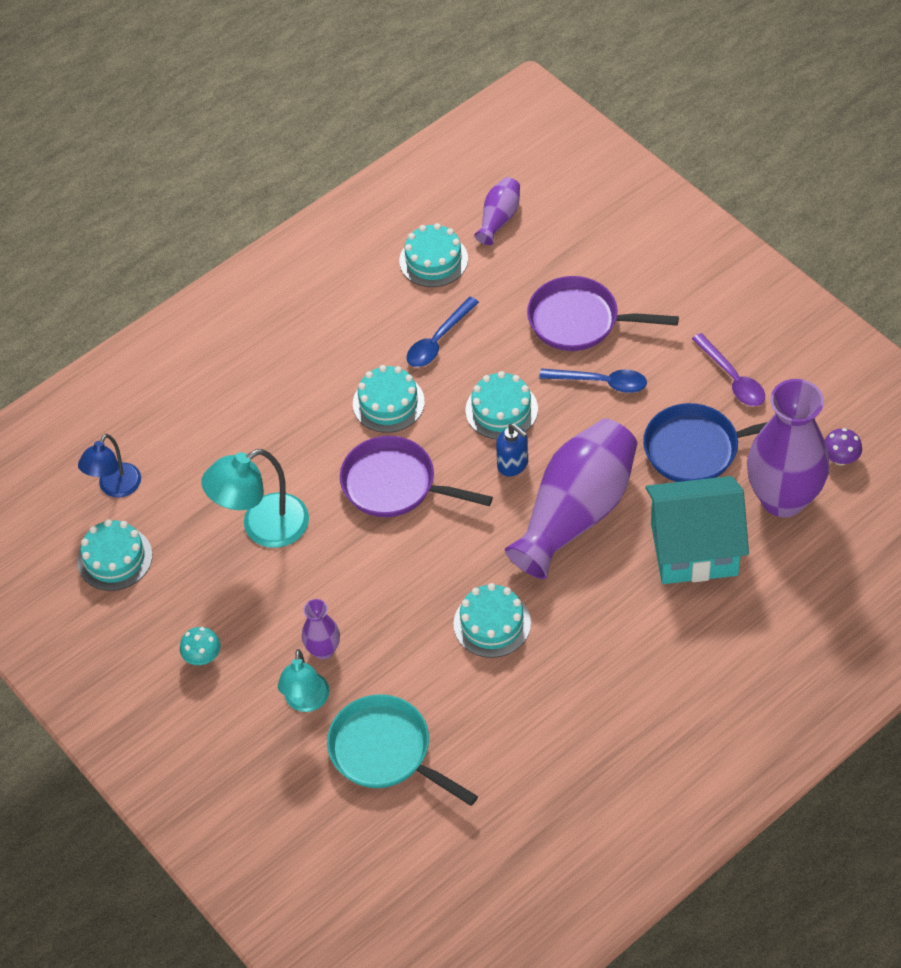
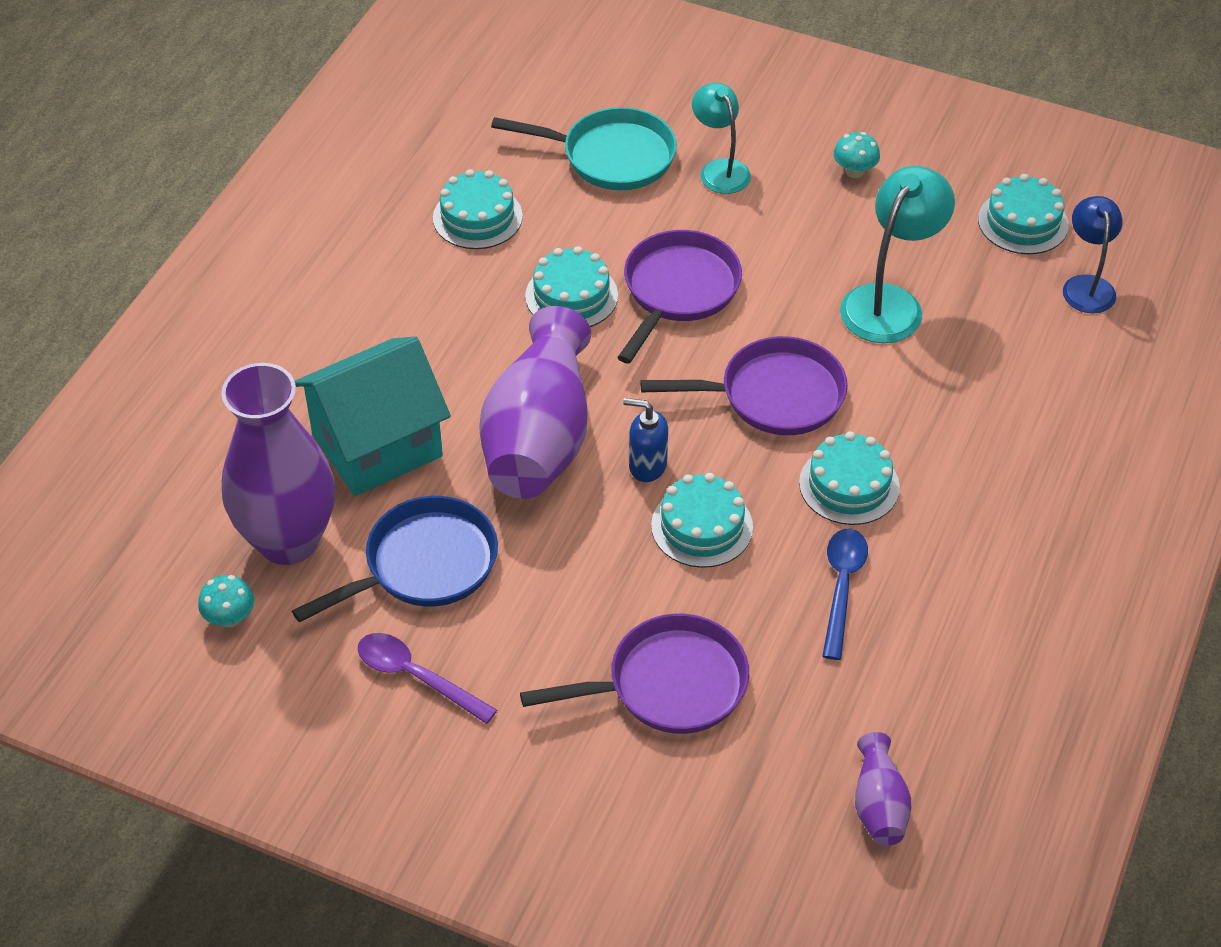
camera: 150 degrees right, 5 degrees down
(323, 650) = (735, 215): purple vase -> none
(409, 597) = (678, 291): none -> purple pan
(433, 260) = (928, 701): turquoise cake -> turquoise cake (477, 217)
(601, 382) = (592, 607): blue spoon -> none
(840, 458) = (230, 617): purple mushroom -> turquoise mushroom

